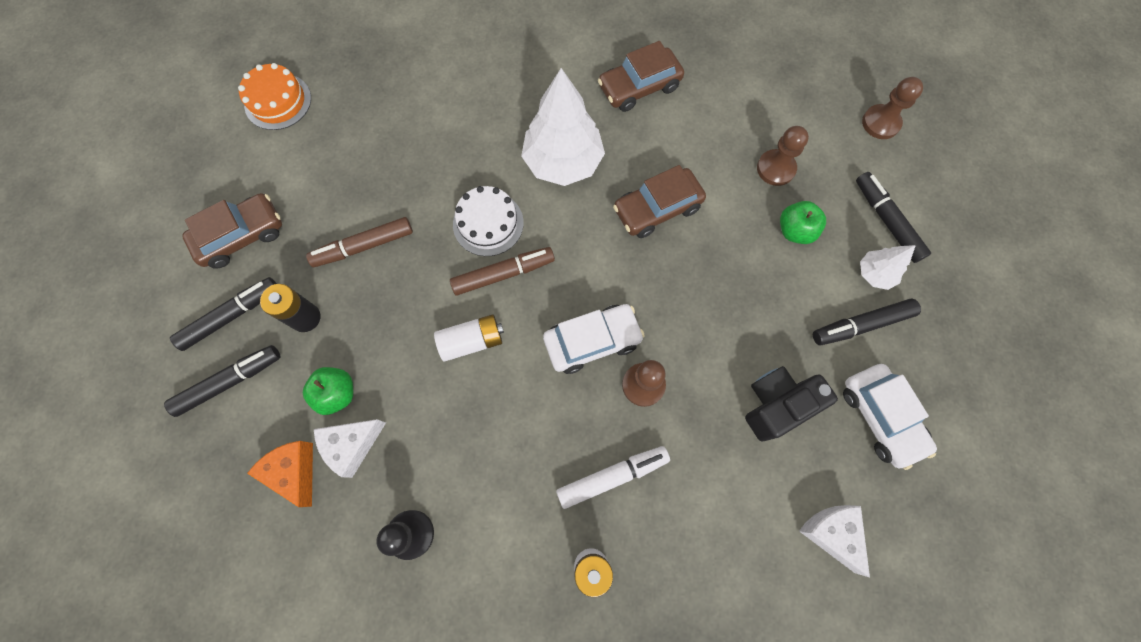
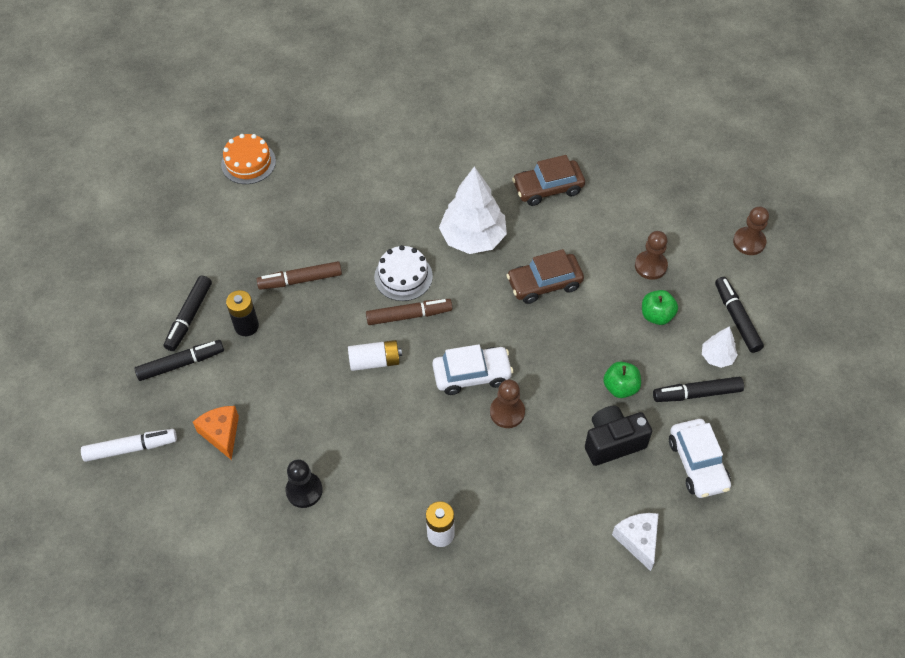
camera: 10 degrees right, 15 degrees down
(231, 316) = (189, 317): black marker -> black marker turned 135 degrees clockwise
(242, 236) = (205, 260): brown car -> none
(337, 393) = (263, 384): green apple -> green apple (620, 387)
(352, 445) = (269, 422): white cheese -> none
(612, 476) = (469, 474): white marker -> white marker (131, 448)

